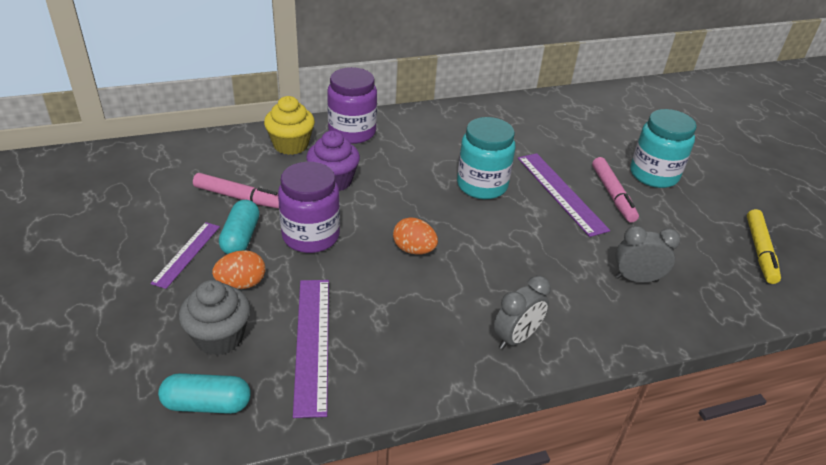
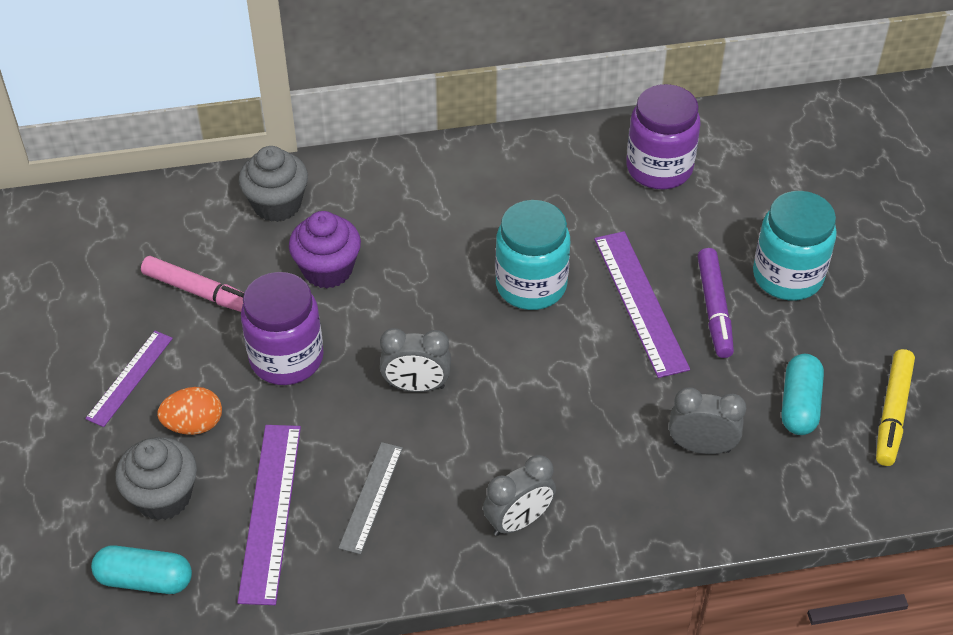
camera: 10 degrees right, 10 degrees up
(241, 237) = (198, 356): turquoise capsule -> turquoise capsule (799, 404)
(291, 145) = (277, 204): yellow cupcake -> grey cupcake
(352, 132) = (365, 183): purple jar -> purple jar (659, 168)
(394, 327) = (371, 497): none -> grey ruler
(414, 250) = (416, 386): orange egg -> grey clock
(612, 194) = (714, 308): pink marker -> purple marker

